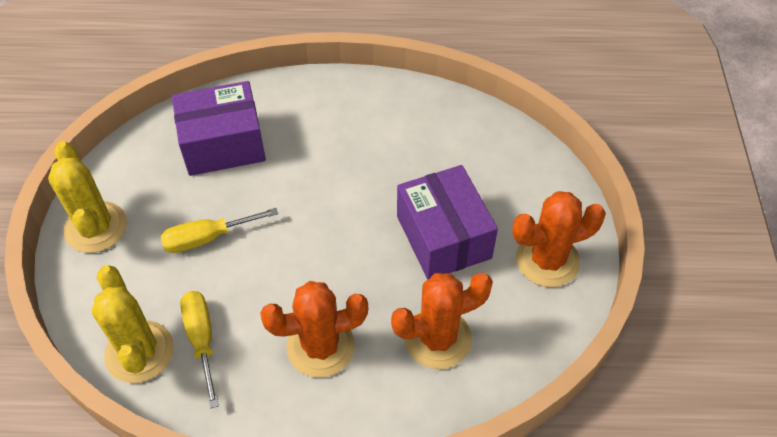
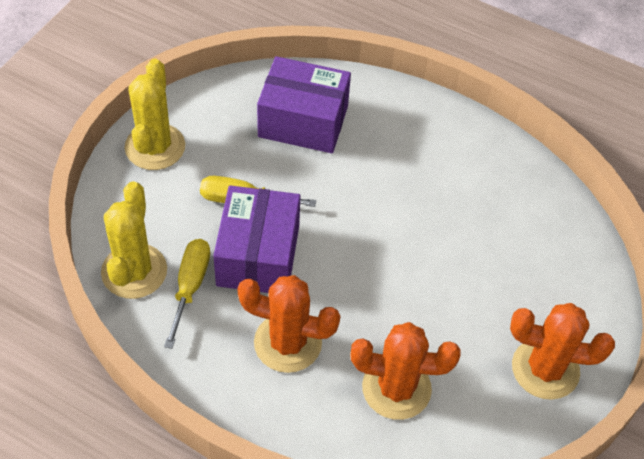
camera: 25 degrees right, 0 degrees up
(443, 237) = (457, 299): purple box -> purple box (258, 255)

